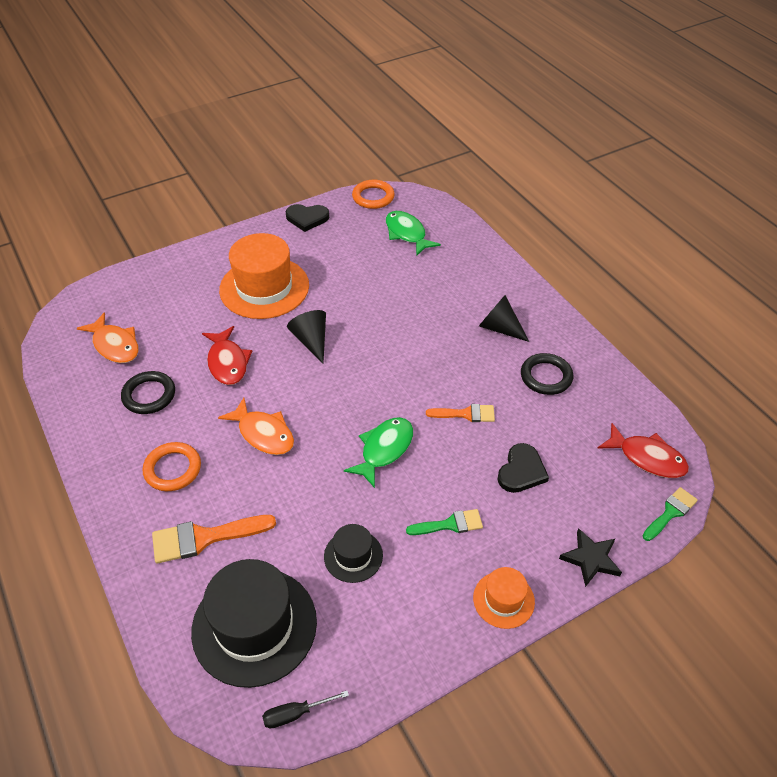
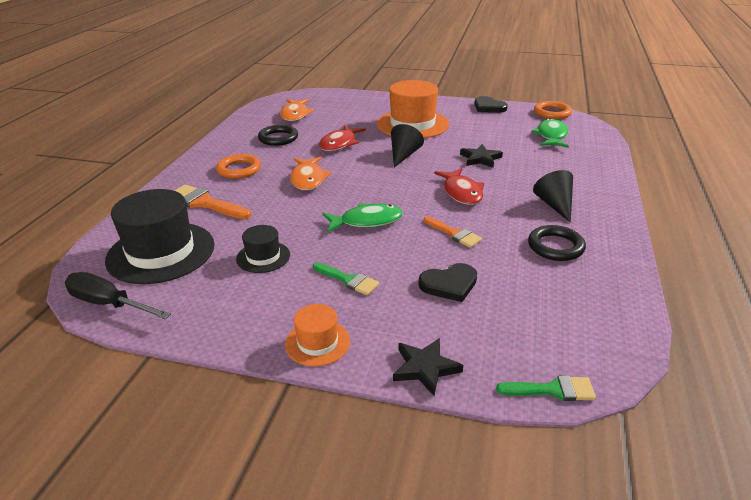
camera: 45 degrees right, 15 degrees down
(295, 714) = (108, 304): black screwdriver -> black screwdriver, size x1.67
(383, 303) = (480, 158): none -> black star
(647, 458) = (583, 341): red fish -> red fish (461, 192)

